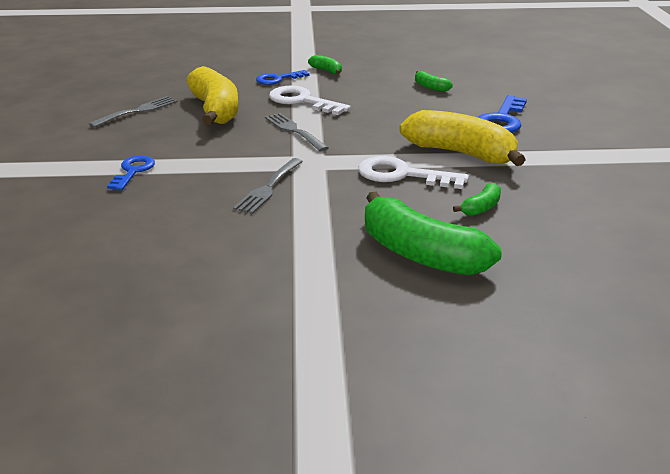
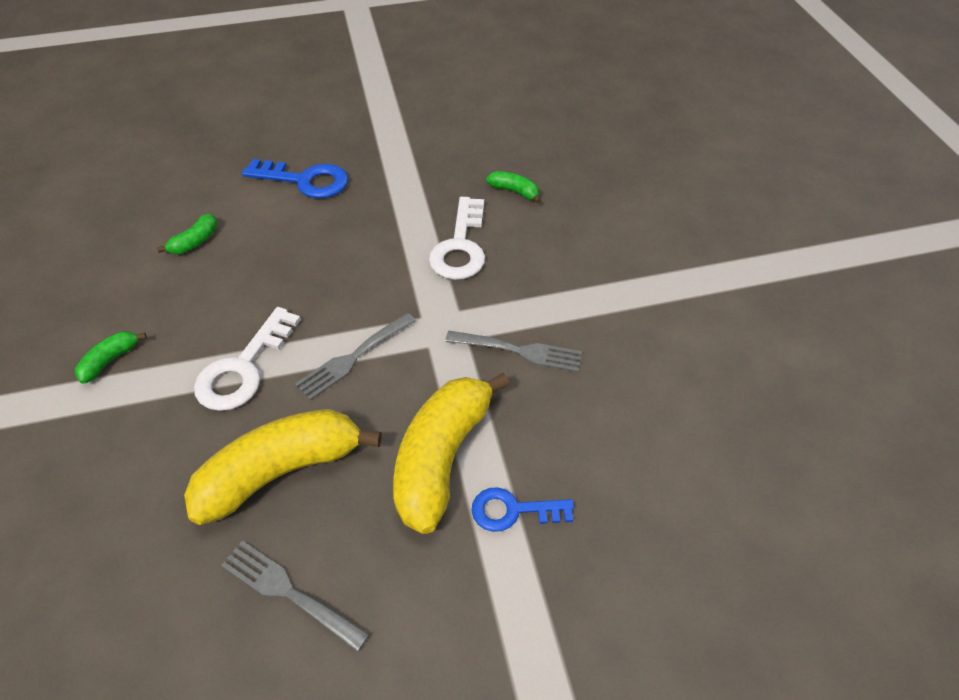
camera: 100 degrees left, 20 degrees up
(278, 79) = (142, 418): blue key -> none
(420, 254) = (609, 224): green banana -> none
(461, 153) = (399, 208): yellow banana -> yellow banana (442, 458)

